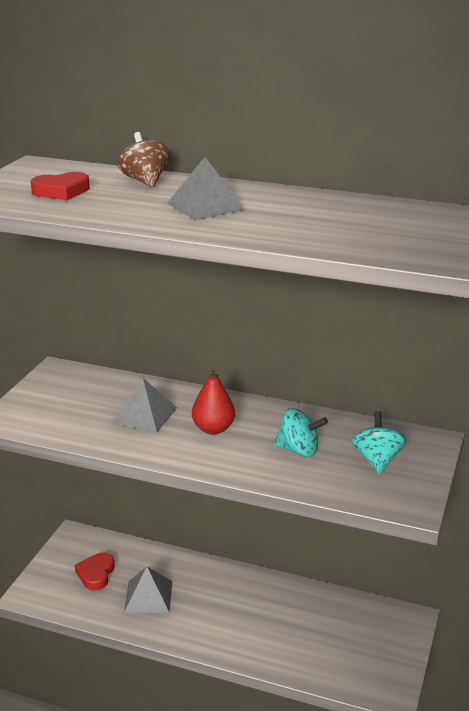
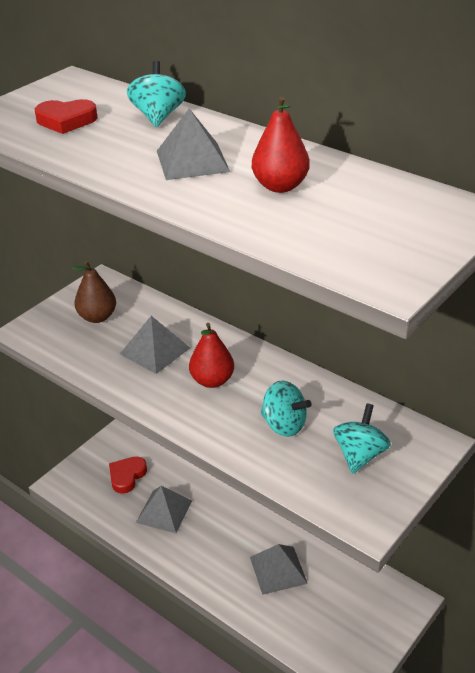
camera: 20 degrees right, 10 degrees up
(71, 398) = (97, 317): none -> brown pear
(145, 181) = (158, 116): brown spinning top -> turquoise spinning top
(282, 621) = (278, 570): none -> grey pyramid
(296, 214) = (280, 186): none -> red pear

